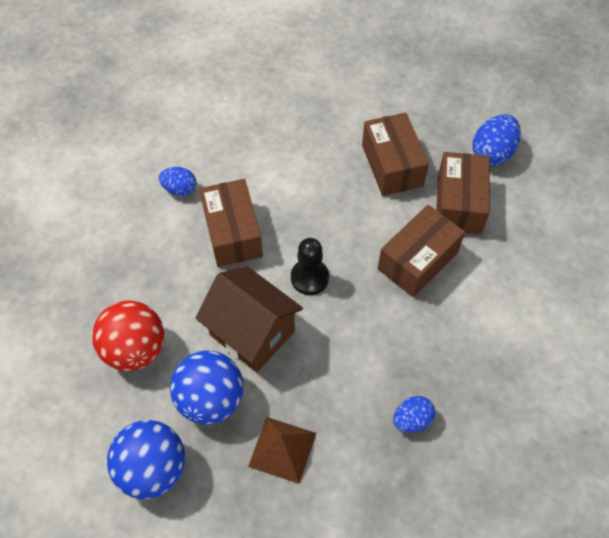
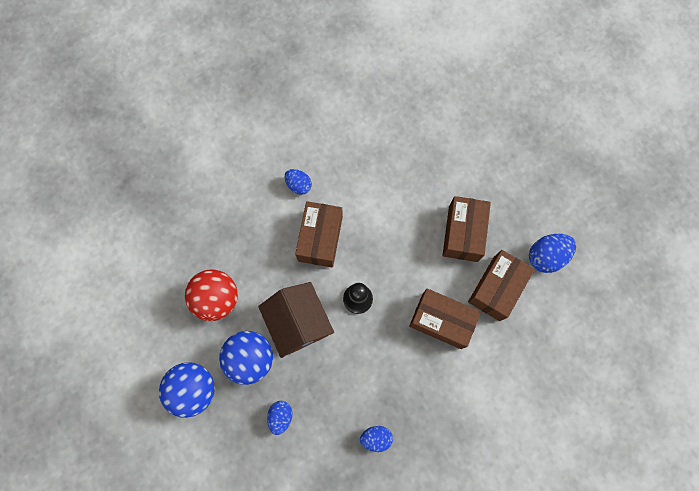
camera: 25 degrees right, 15 degrees up
(282, 449) = (281, 416): brown pyramid -> blue egg
(417, 260) = (441, 321): brown box -> brown box turned 45 degrees clockwise

